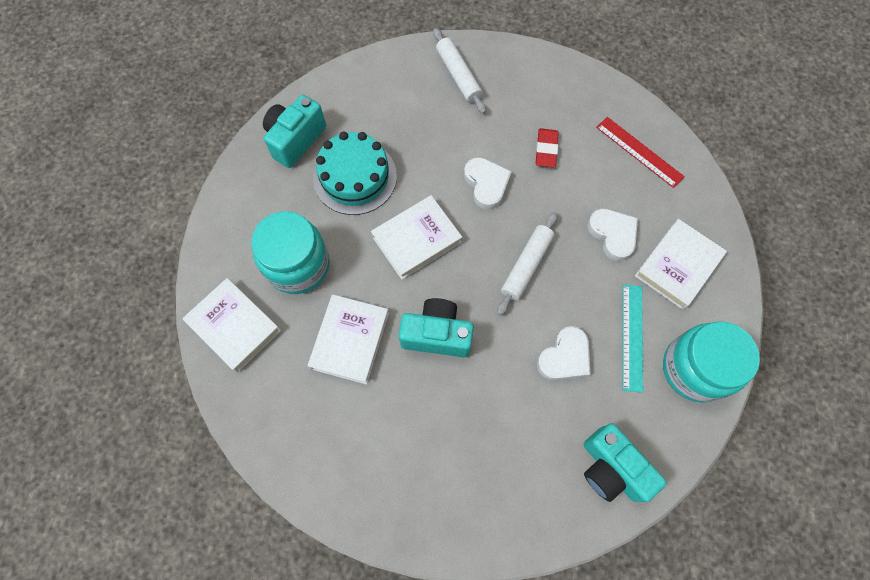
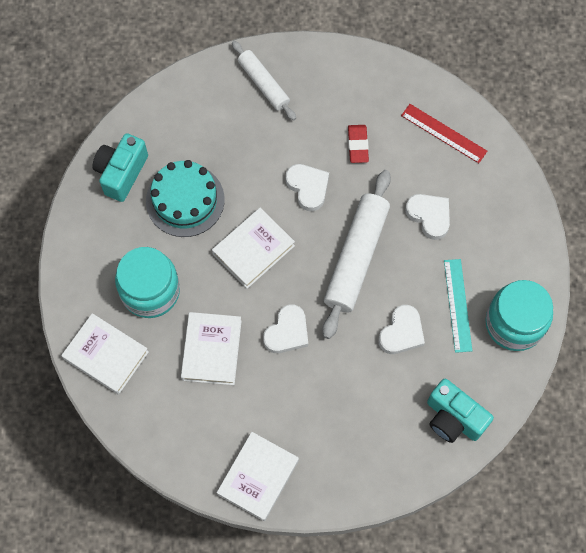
camera: 10 degrees left, 0 degrees up
(437, 335) = (287, 332): turquoise camera -> white heart
(526, 266) = (356, 257): white rolling pin -> white rolling pin, size x1.67
(677, 266) = (490, 235): white book -> white book (258, 477)

